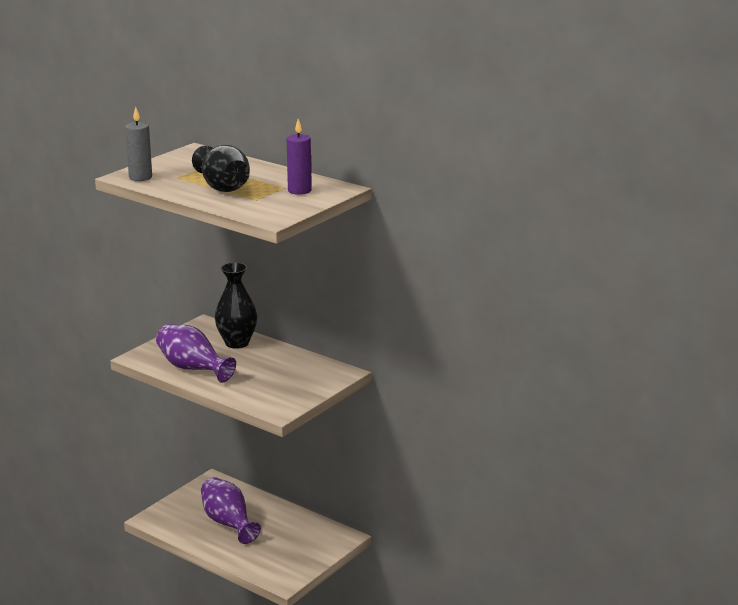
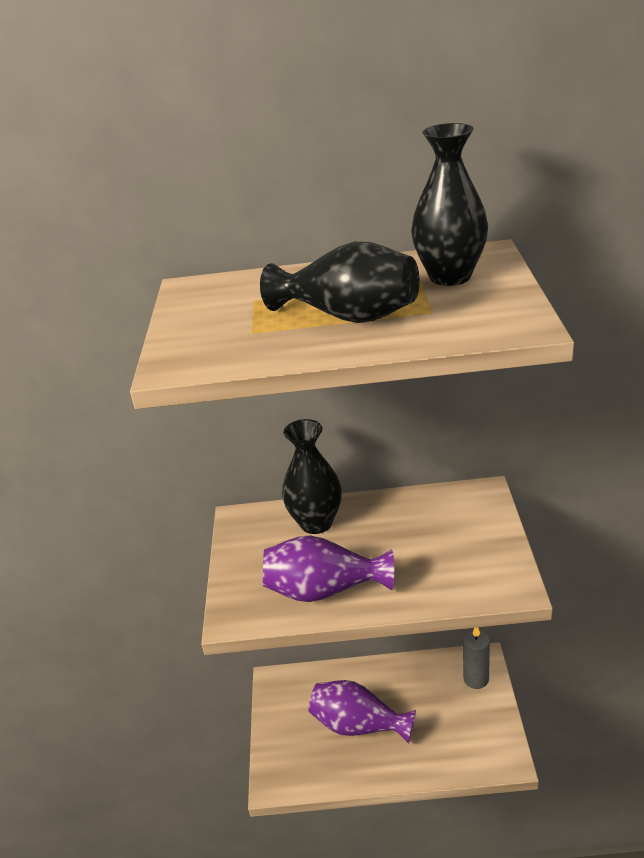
camera: 35 degrees left, 10 degrees up
(140, 177) = (201, 356): grey candle -> grey candle (476, 679)
(299, 191) = (450, 277): purple candle -> black vase

